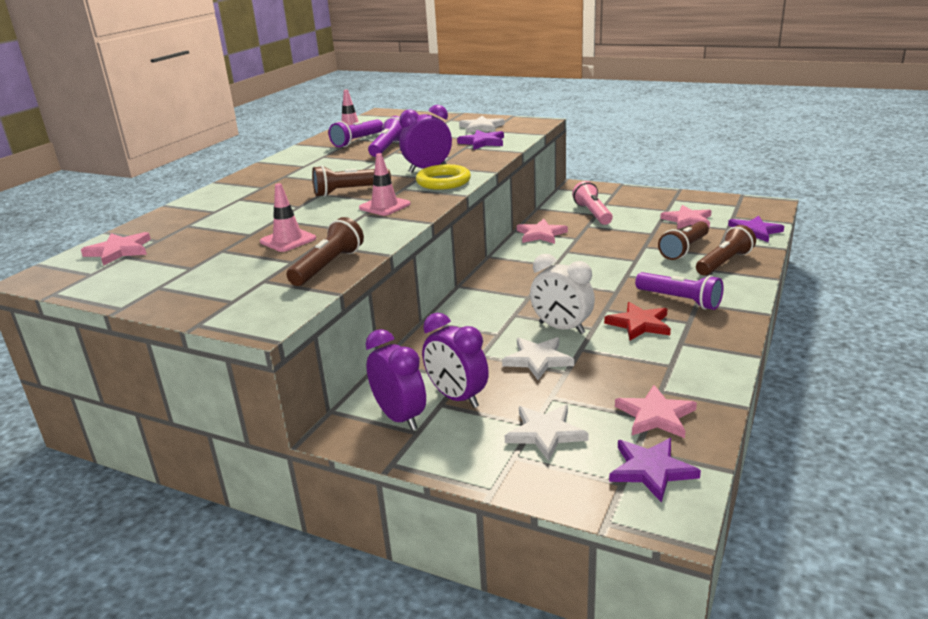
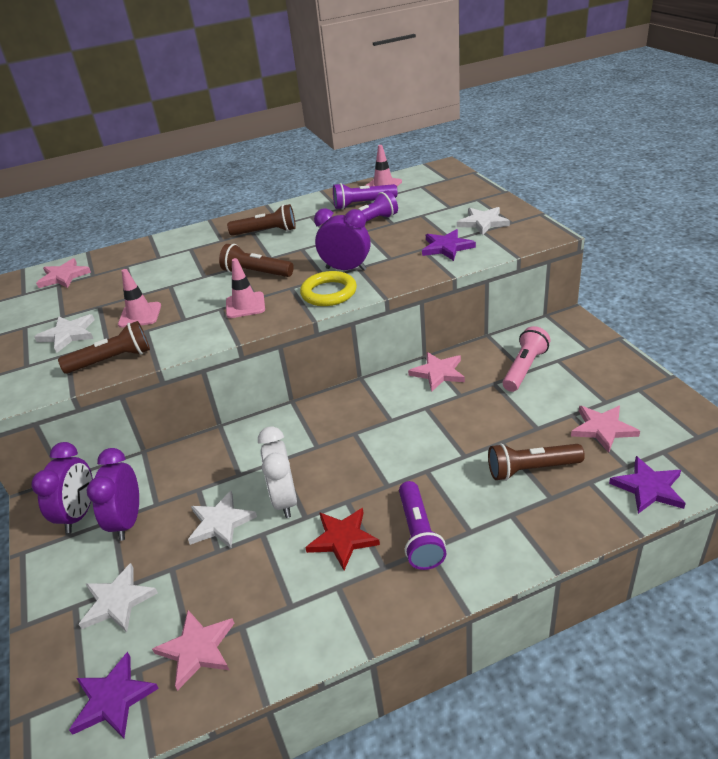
camera: 45 degrees right, 10 degrees up
(233, 272) = (68, 335): none -> white star
(724, 263) = (539, 513): brown flashlight -> brown flashlight (266, 232)

